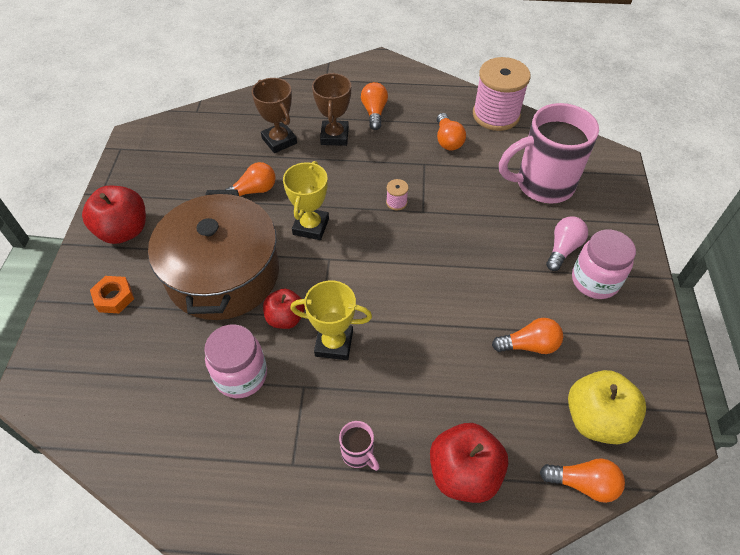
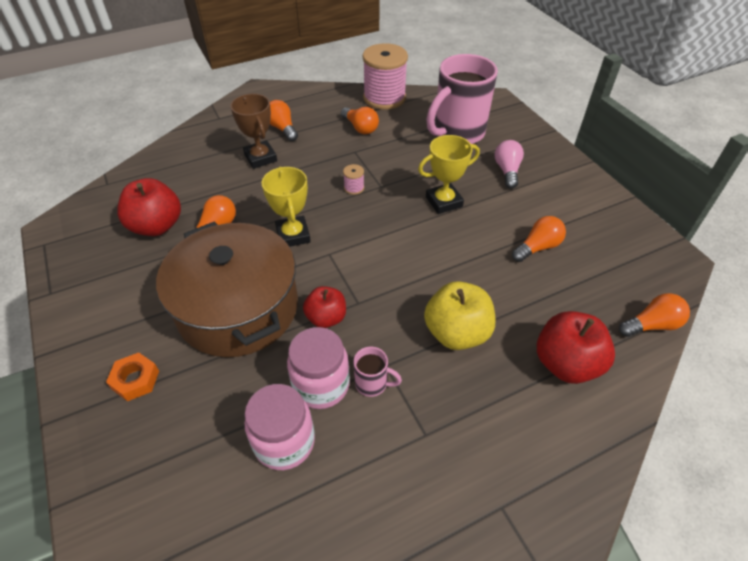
camera: 30 degrees left, 5 degrees down
(124, 231) = (102, 315): red apple -> red apple (157, 226)
(279, 141) = (211, 179): brown trophy -> none
(334, 343) = (385, 318): yellow trophy -> yellow trophy (444, 202)
(358, 454) = (474, 394): pink mug -> pink mug (372, 384)
(594, 281) = (546, 183): pink jar -> pink jar (284, 442)
(596, 419) = (623, 276): yellow apple -> yellow apple (456, 333)

